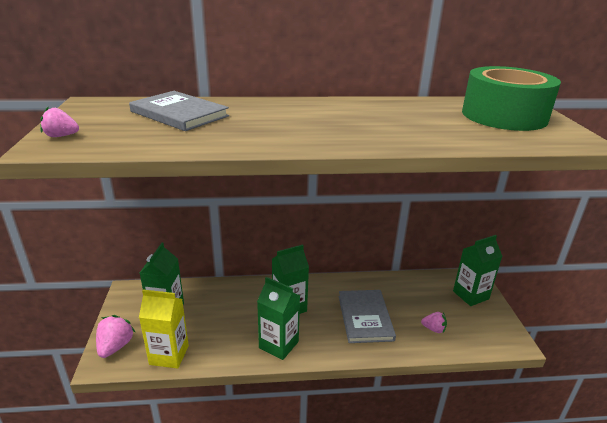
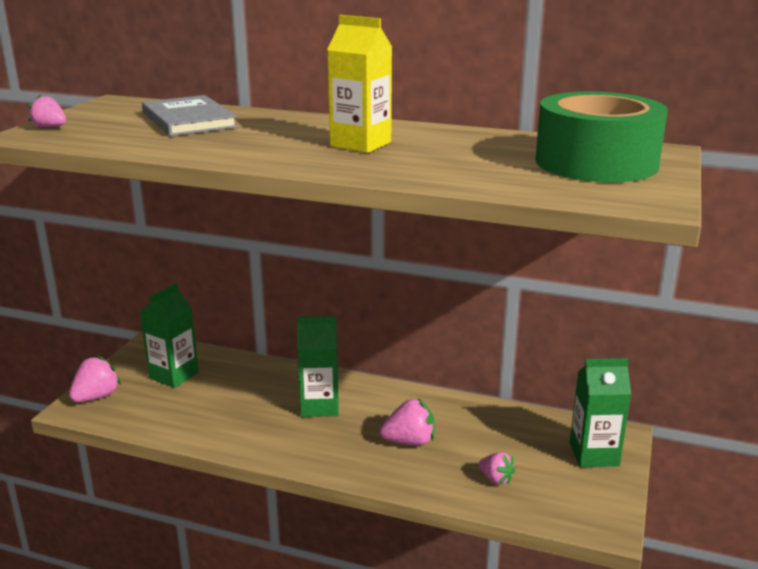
camera: 25 degrees right, 5 degrees down
(169, 355) = (144, 419): yellow carton -> yellow carton (360, 144)
(278, 344) = (274, 441): green carton -> none
(365, 317) = (409, 441): grey book -> pink strawberry

